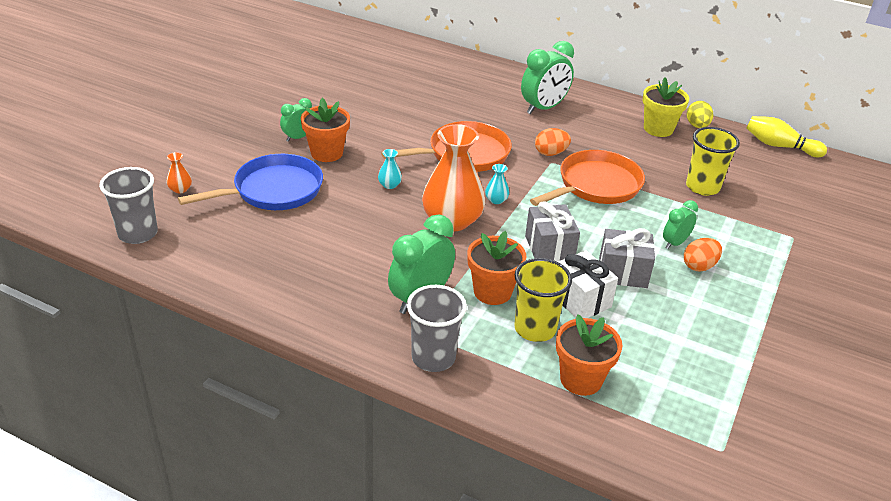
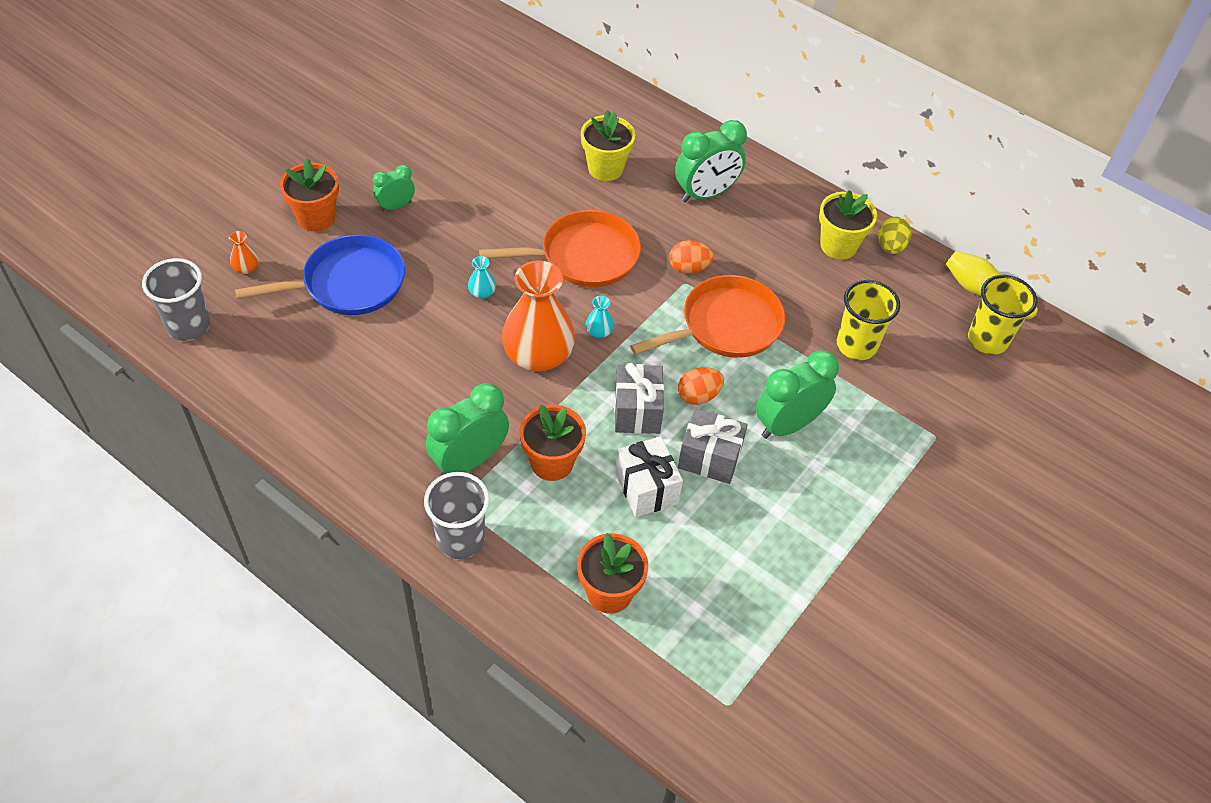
camera: 10 degrees right, 15 degrees up
(327, 153) = (423, 234): orange flower pot -> orange flower pot (316, 217)
(459, 100) = (605, 168): none -> yellow flower pot
(535, 329) = (582, 519): yellow cup -> yellow cup (987, 340)
(675, 243) = (788, 425): green clock -> green clock, size x1.77
(699, 266) = (803, 462): orange egg -> orange egg (698, 396)

